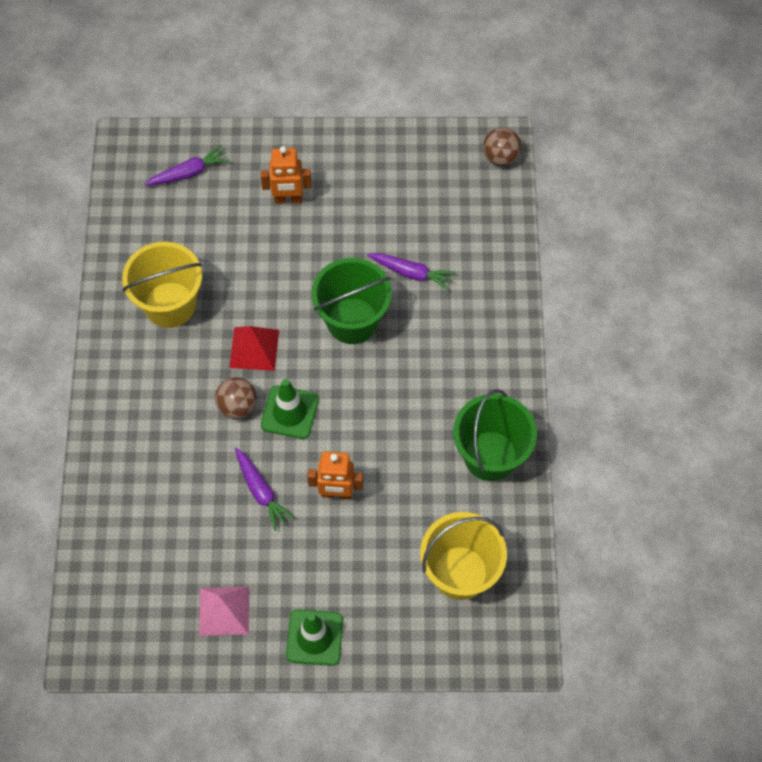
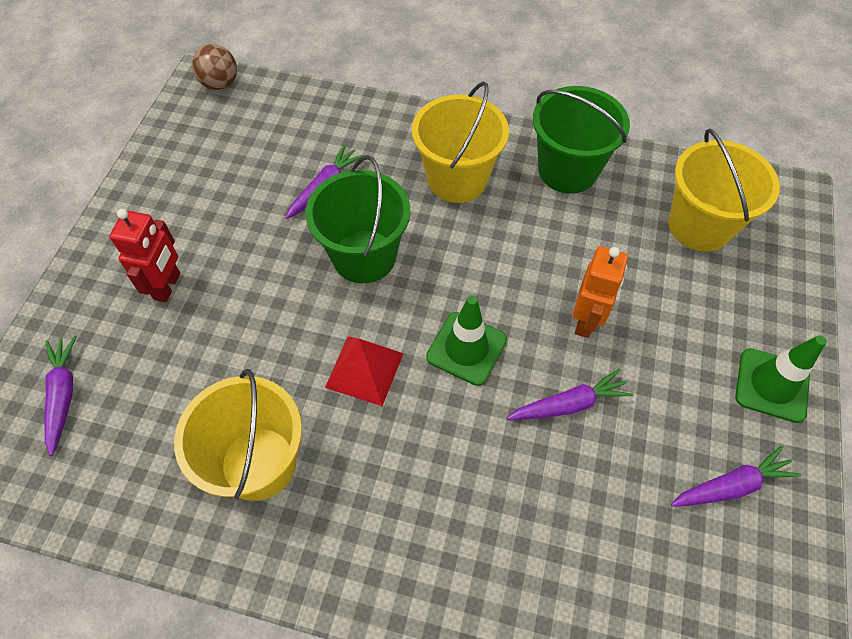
camera: 75 degrees left, 5 degrees down
(224, 611) = (731, 485): pink pyramid -> purple carrot
(237, 406) = (441, 407): brown ball -> none
(288, 199) = (168, 286): orange robot -> red robot
(452, 369) = (457, 179): none -> yellow bucket

